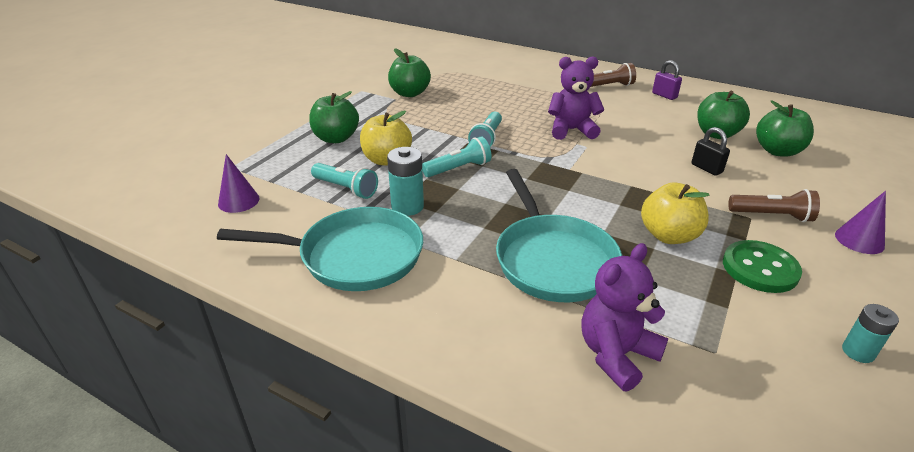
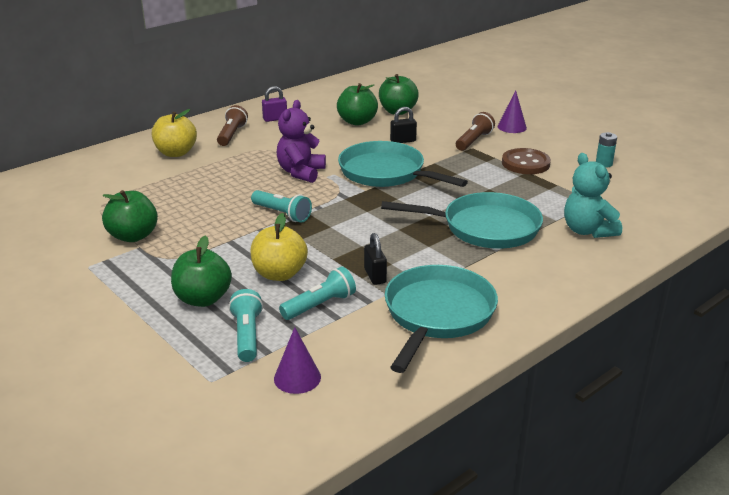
camera: 70 degrees left, 5 degrees down
(407, 207) = (375, 276): turquoise battery -> black padlock
(458, 168) = (326, 239): turquoise flashlight -> turquoise flashlight (247, 335)
(616, 355) = (587, 231): purple teddy bear -> turquoise teddy bear
(618, 173) = (386, 173): none -> turquoise pan
(668, 235) = (477, 179): yellow apple -> yellow apple (176, 153)
(760, 268) = (525, 163): green button -> brown button

